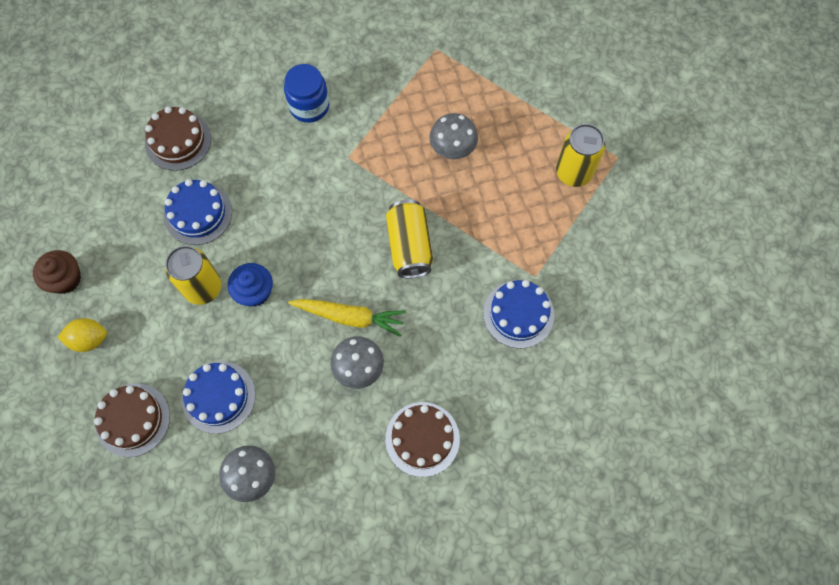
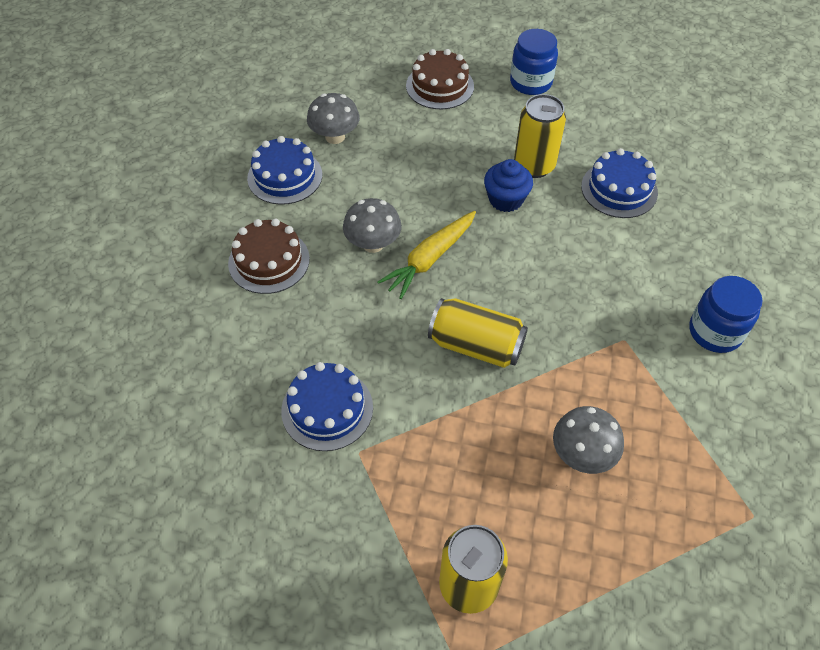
camera: 120 degrees right, 15 degrees down
(65, 279) = (599, 85): brown cupcake -> none
(89, 339) = (531, 82): yellow lemon -> blue jar
(178, 141) = (717, 203): brown cake -> none
(218, 397) = (420, 140): blue cake -> blue cake (285, 176)

